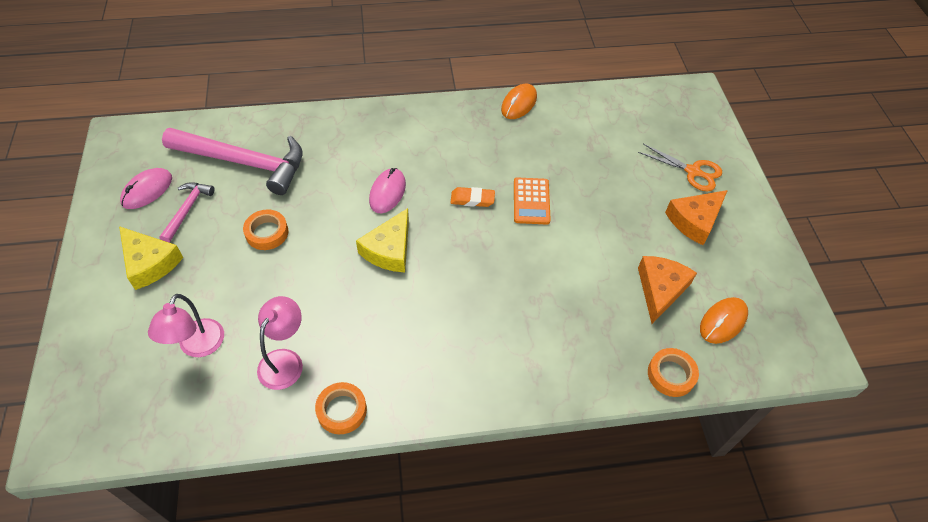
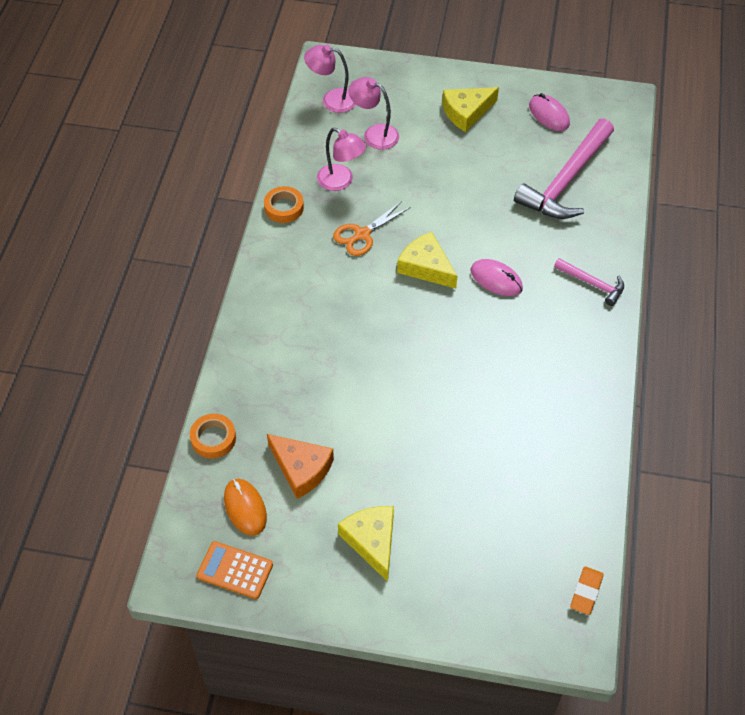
camera: 110 degrees right, 0 degrees up
(137, 413) = (332, 100): none -> pink lamp
(187, 210) = (518, 138): pink hammer -> pink hammer (592, 284)
(267, 233) = (474, 186): orange tape -> none
(472, 199) = (466, 345): orange eraser -> orange eraser (586, 592)
(519, 103) = (599, 430): orange mouse -> none
(531, 201) = (448, 395): orange calculator -> orange calculator (235, 570)
(692, 171) = (442, 573): orange scissors -> orange scissors (362, 234)
(694, 220) = (372, 541): orange cheese -> yellow cheese

